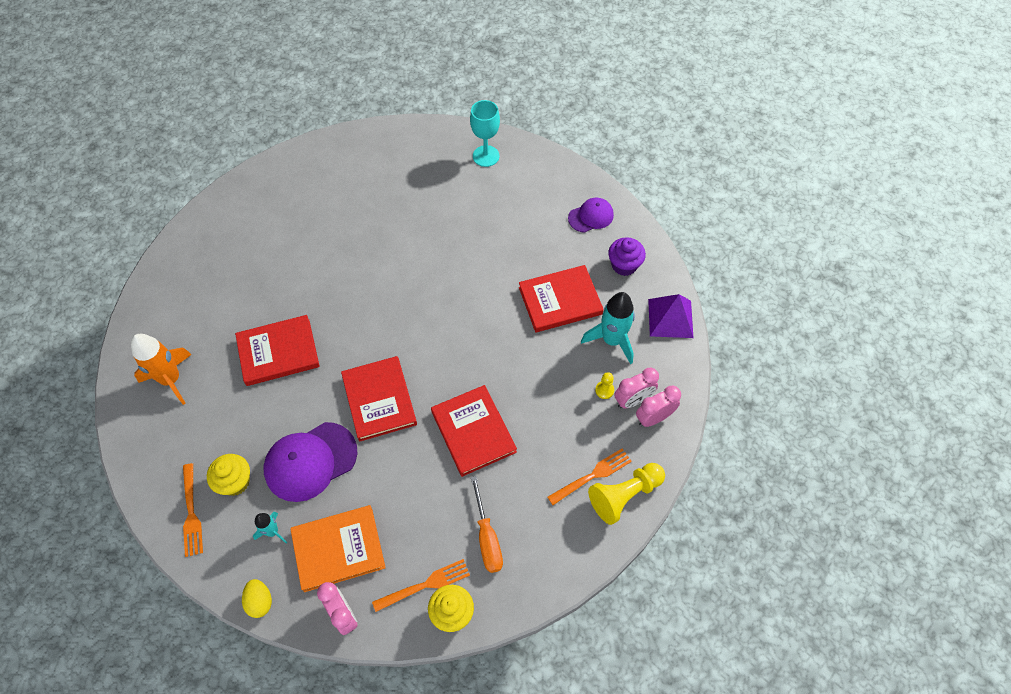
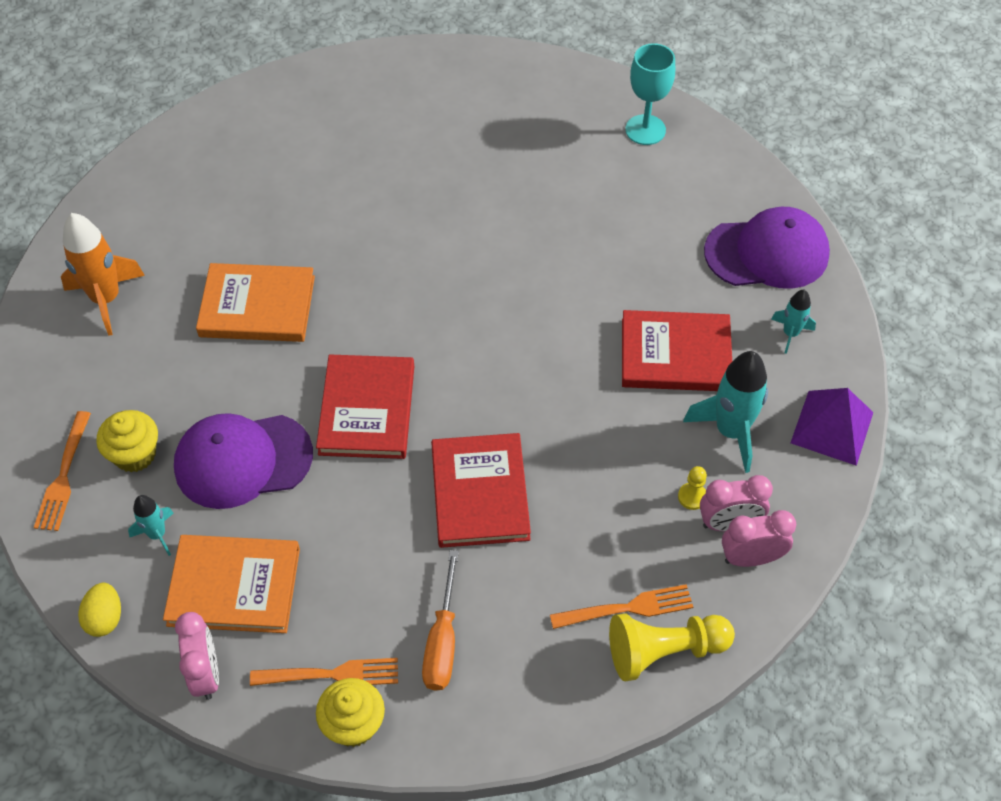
camera: 20 degrees right, 5 degrees down
(278, 352) = (257, 306): red book -> orange book
(591, 216) = (767, 253): purple cap -> purple cap, size x1.73
(624, 265) = (790, 334): purple cupcake -> turquoise rocket

